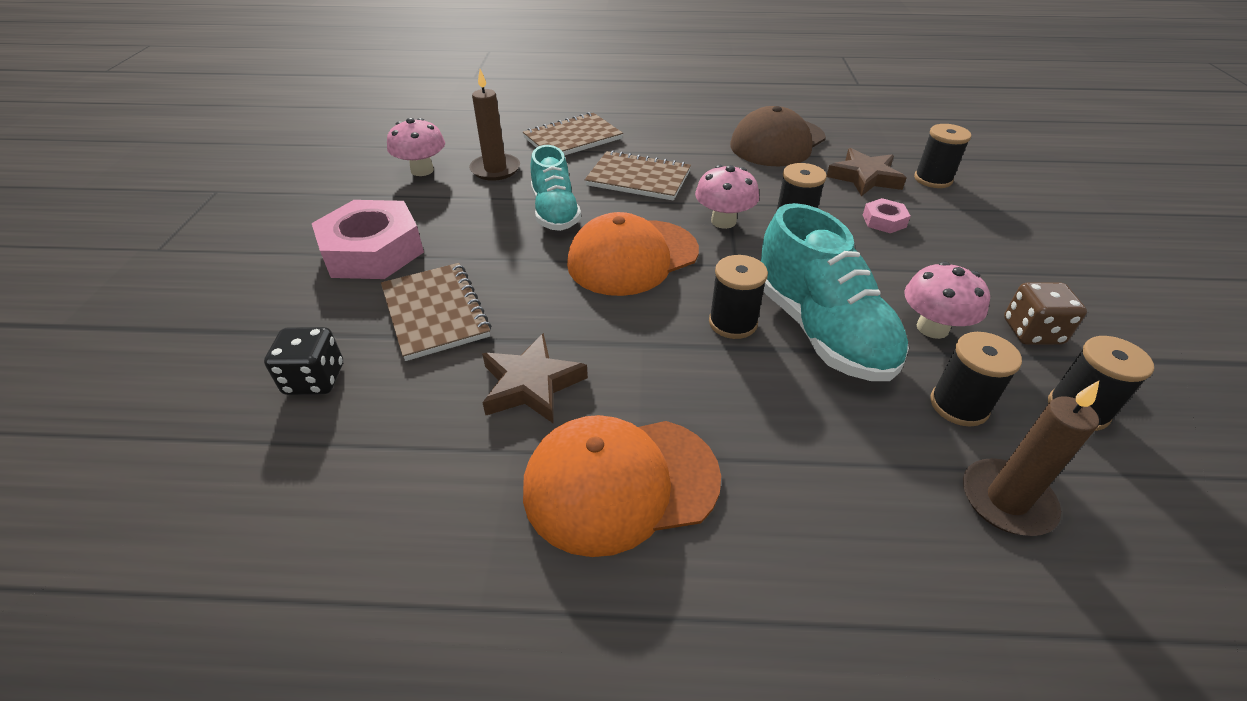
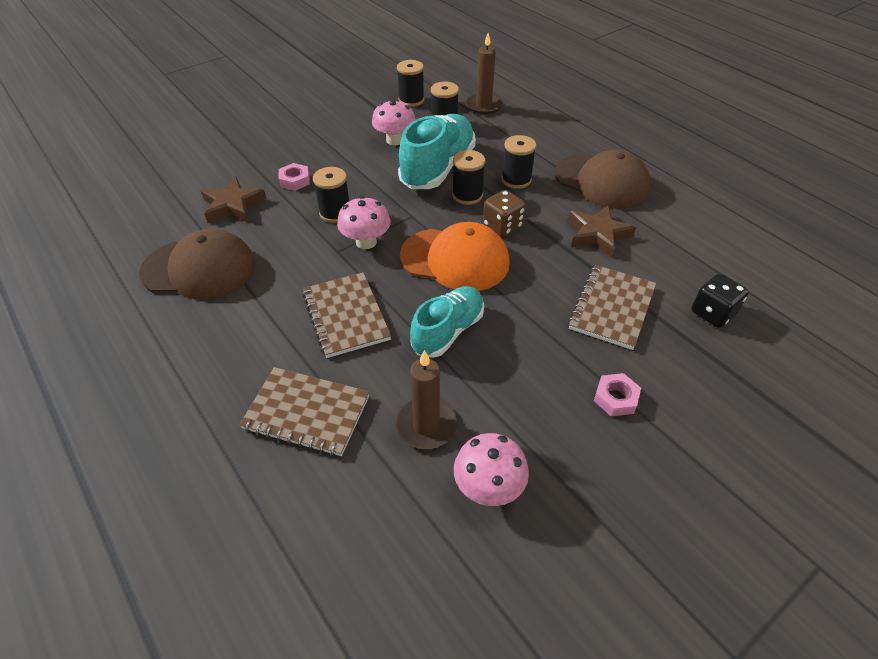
camera: 130 degrees left, 5 degrees up
(373, 251) = (615, 398): pink nut -> pink nut, size x0.45
(620, 483) = (602, 181): orange cap -> brown cap
(933, 179) = (209, 178): black spool -> black spool (516, 180)
(1032, 332) = (365, 117): brown dice -> brown dice (502, 226)

